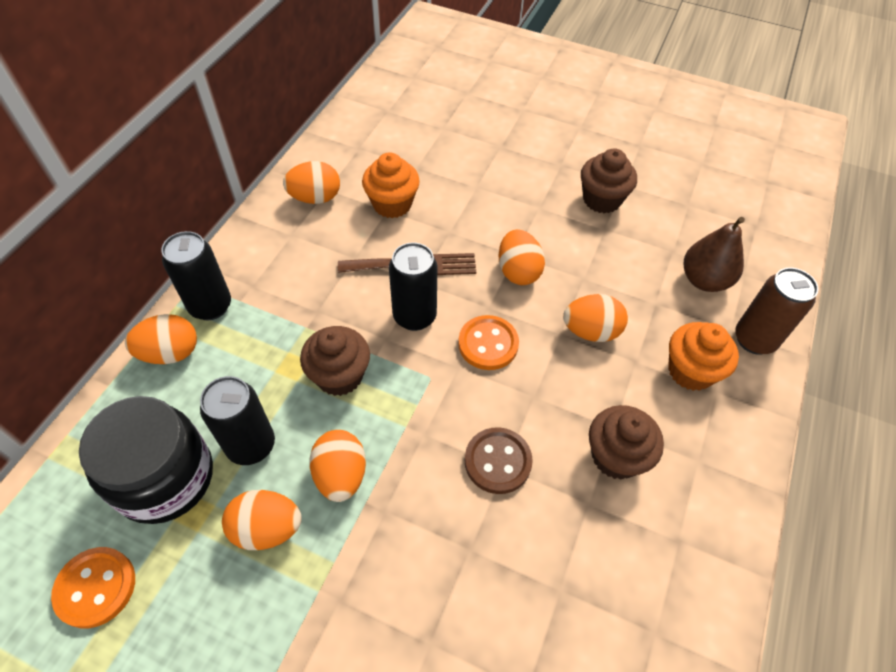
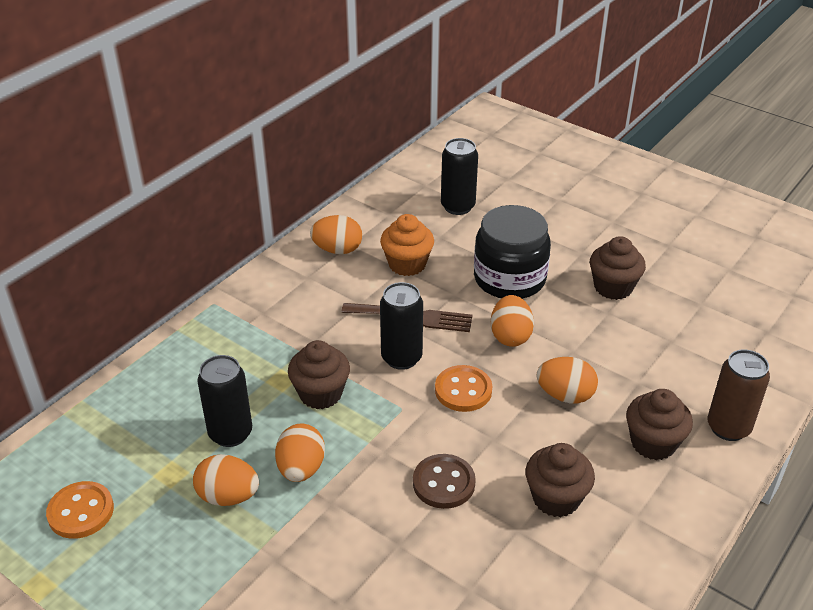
camera: 15 degrees right, 15 degrees down
(164, 477) = (153, 444): black jar -> black jar (509, 279)
(170, 353) = (180, 353): orange egg -> none
(210, 306) = (222, 323): black can -> black can (458, 206)
(690, 371) = (653, 443): orange cupcake -> brown cupcake
(704, 280) = (694, 370): brown pear -> none

